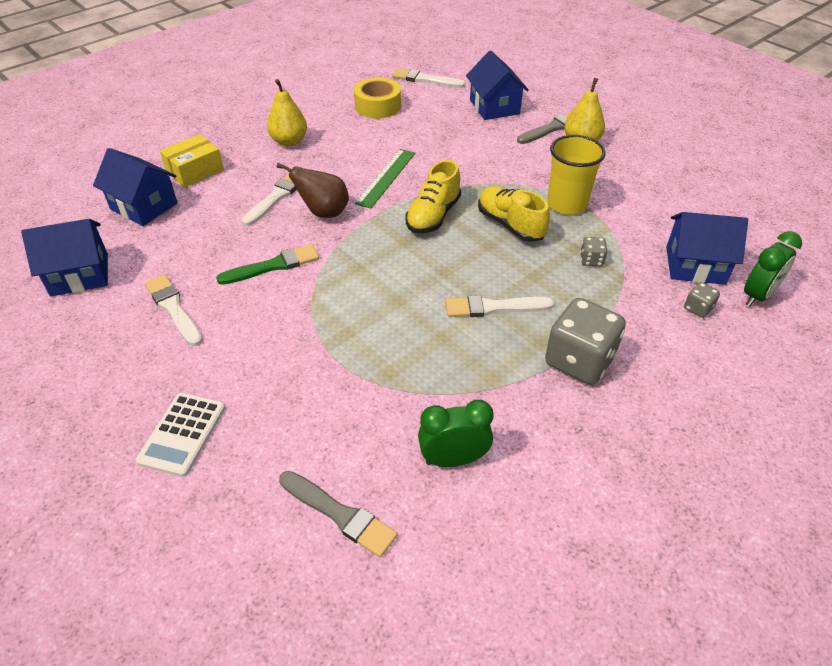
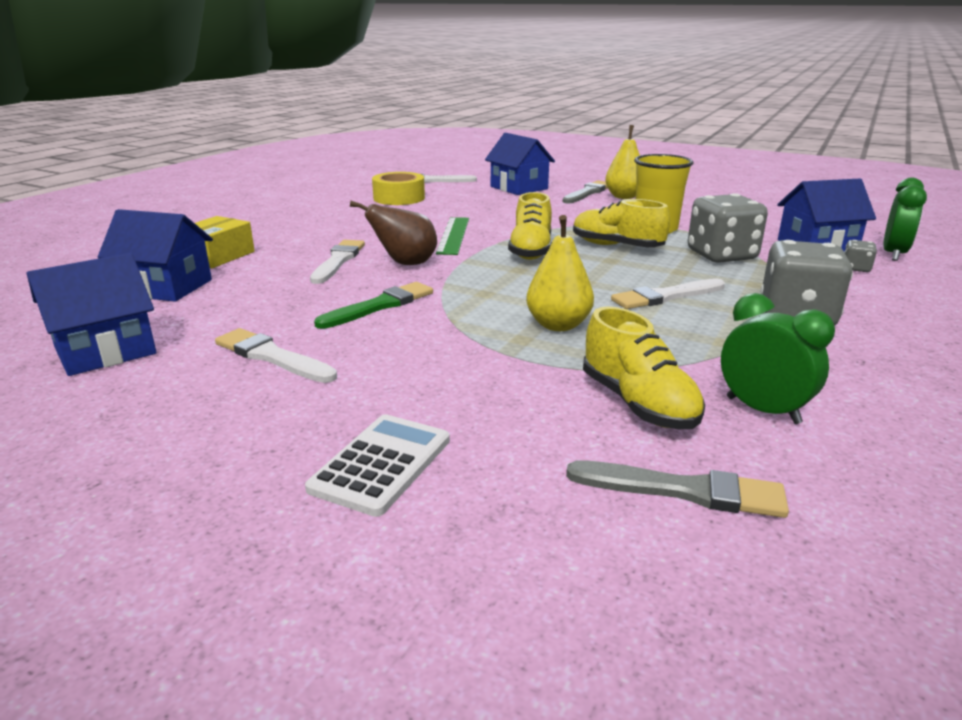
camera: 20 degrees left, 20 degrees down
(182, 434) = (381, 464): white calculator -> white calculator turned 150 degrees counterclockwise
(289, 141) = (319, 226): yellow pear -> yellow pear (558, 325)
(374, 426) = (638, 404): none -> yellow shoe
(453, 459) = (762, 410): green clock -> green clock turned 75 degrees clockwise
(591, 260) = (721, 256): grey dice -> grey dice, size x2.25

